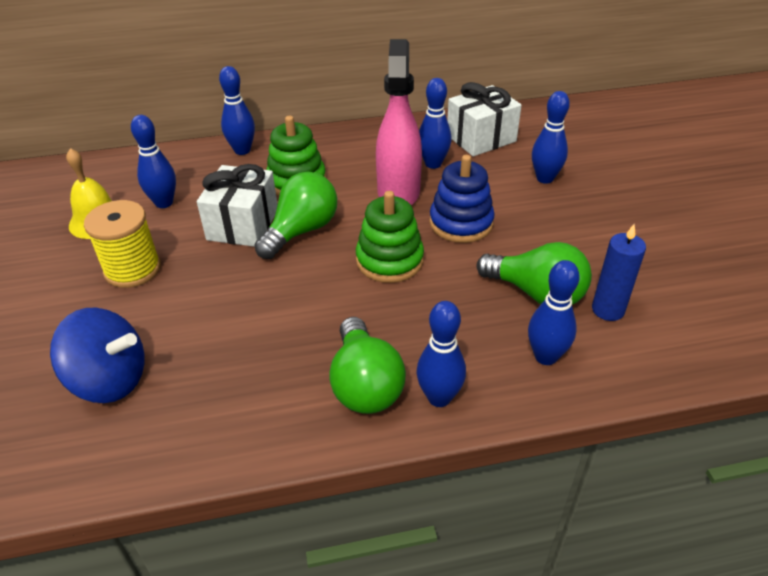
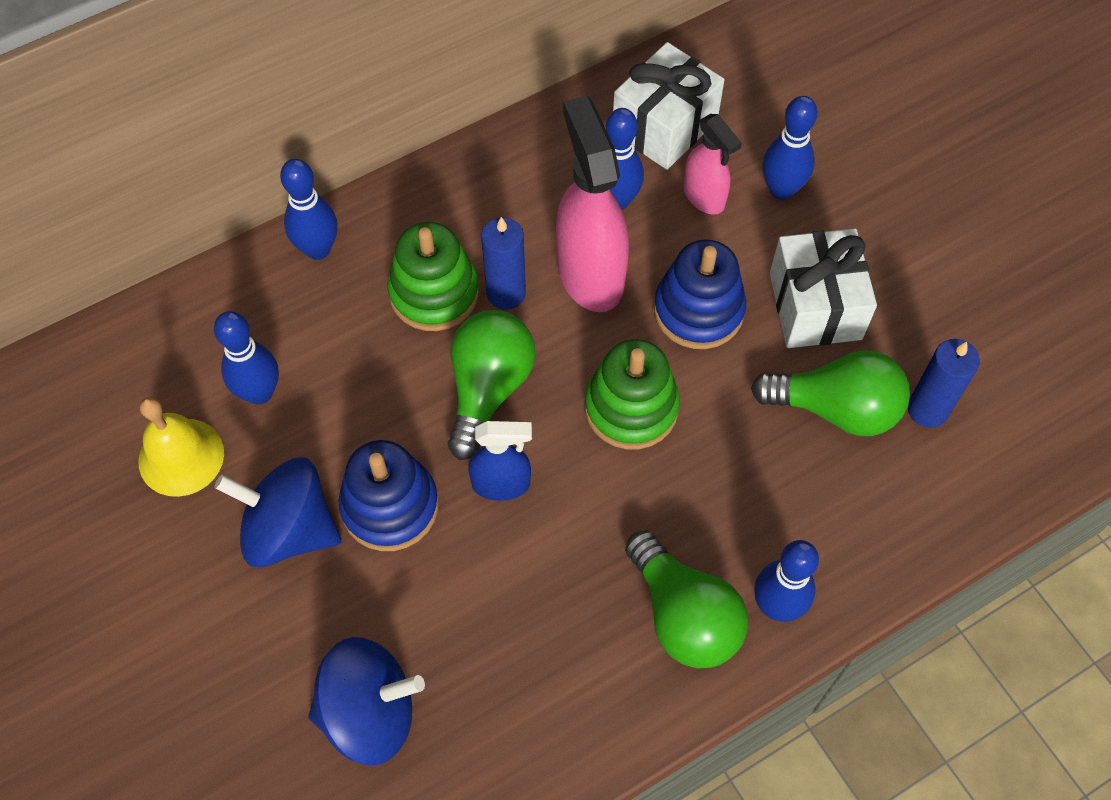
camera: 20 degrees left, 20 degrees up
(132, 269) = (289, 529): yellow spool -> blue spinning top
(202, 273) = (390, 506): none -> blue stacking toy
(243, 224) = (399, 401): white gift -> white gift (815, 306)
(280, 279) = (501, 484): none -> blue spray bottle
(340, 190) = (506, 293): none -> blue candle
(491, 172) = (704, 197): none -> pink spray bottle
(545, 356) = (877, 506): blue bowling pin -> none

